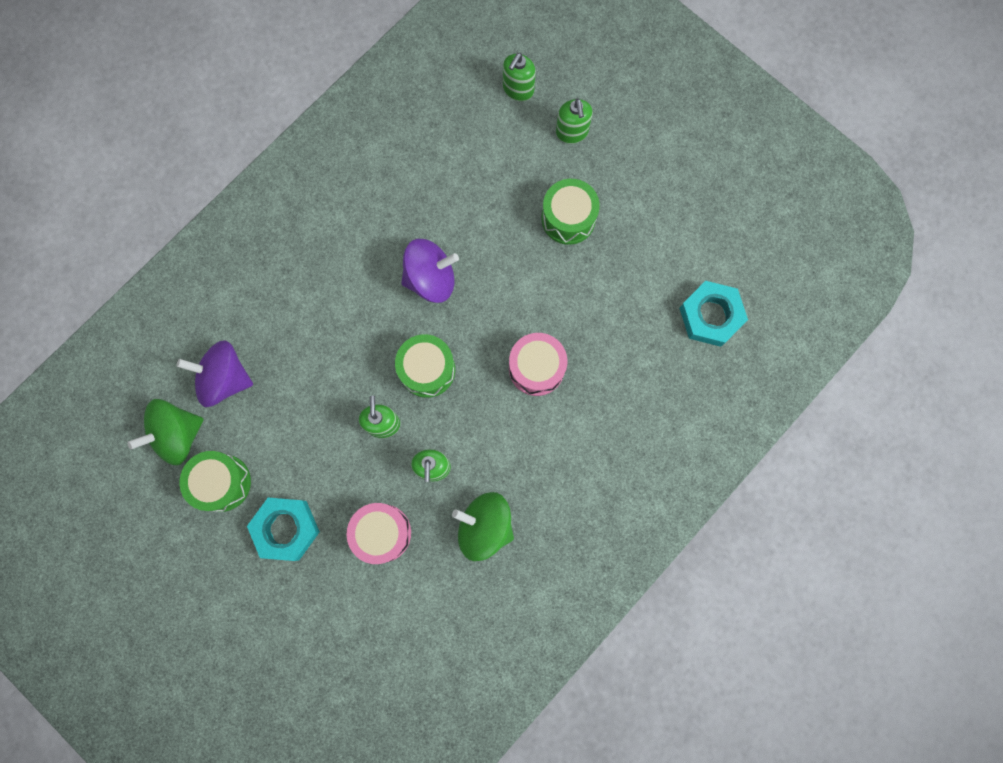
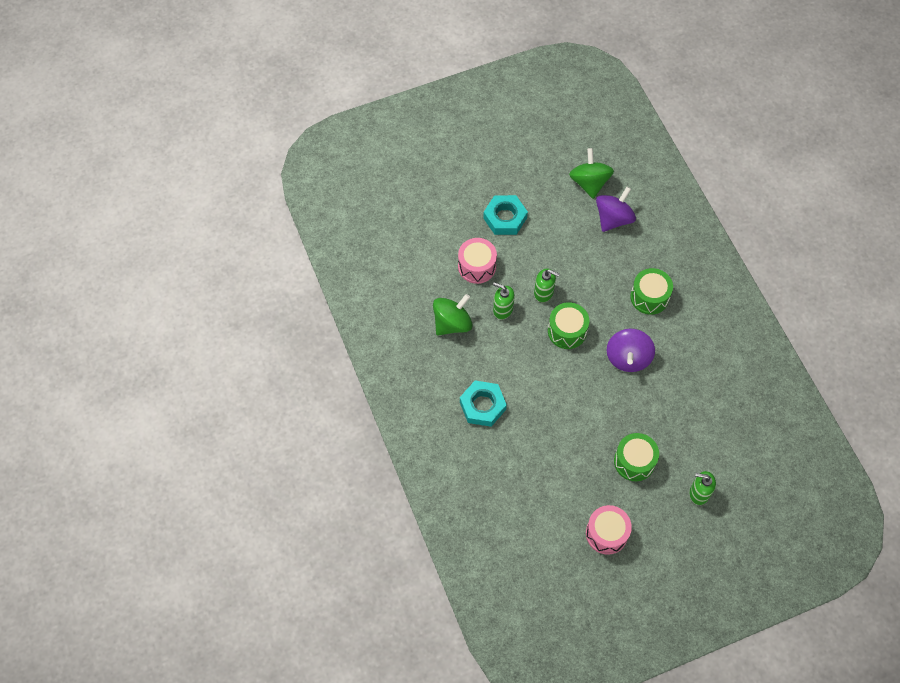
camera: 115 degrees right, 15 degrees down
(222, 482) = (549, 195): green drum -> green drum (649, 297)
(518, 89) = (747, 471): green soap dispenser -> none
(536, 368) = (538, 395): pink drum -> pink drum (606, 533)
(710, 316) = (523, 522): turquoise nut -> turquoise nut (482, 406)

